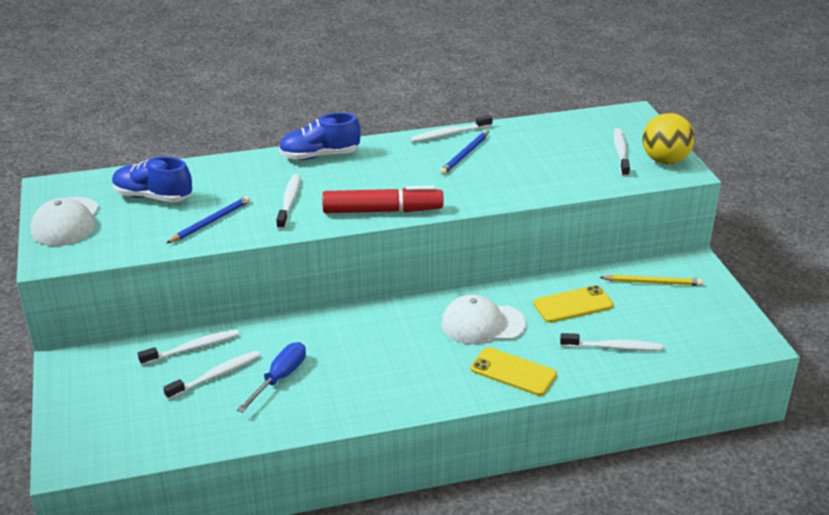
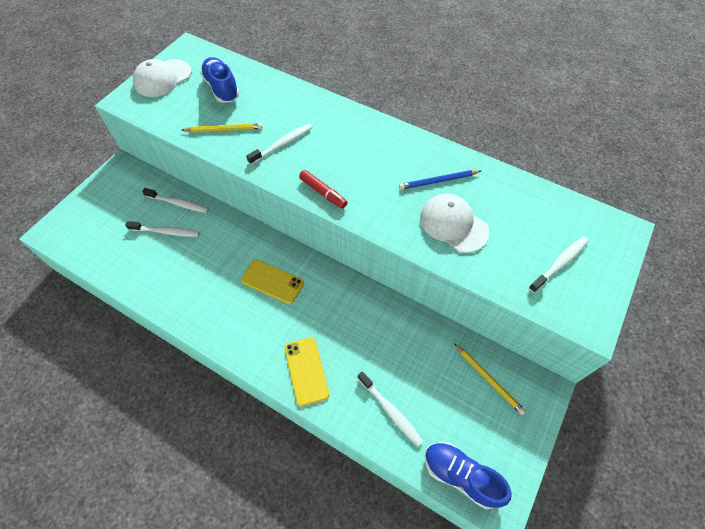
camera: 45 degrees right, 25 degrees up
(211, 222) = (224, 129): blue pencil -> yellow pencil
(279, 378) = (189, 260): blue screwdriver -> none
(319, 156) = (347, 117): blue shoe -> blue shoe (461, 475)
(382, 211) = (323, 193): red marker -> red marker, size x0.59
(449, 134) = (451, 154): white toothbrush -> none
(482, 324) = (336, 316): white cap -> white cap (453, 224)
(573, 304) = (409, 350): yellow phone -> yellow phone (272, 281)
(665, 160) = (587, 299): yellow ball -> none

